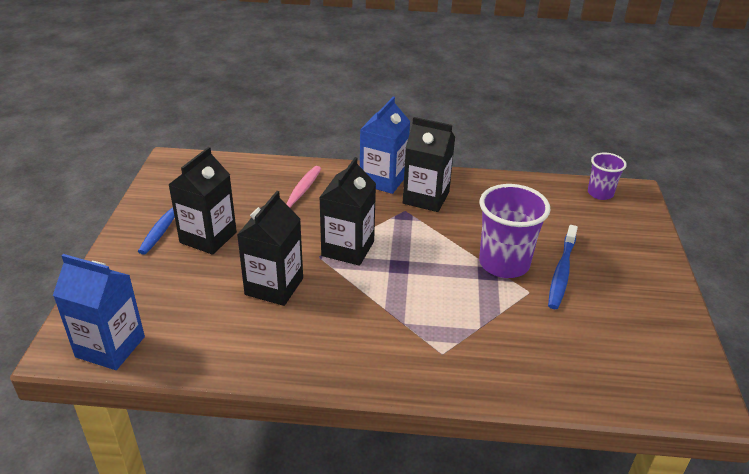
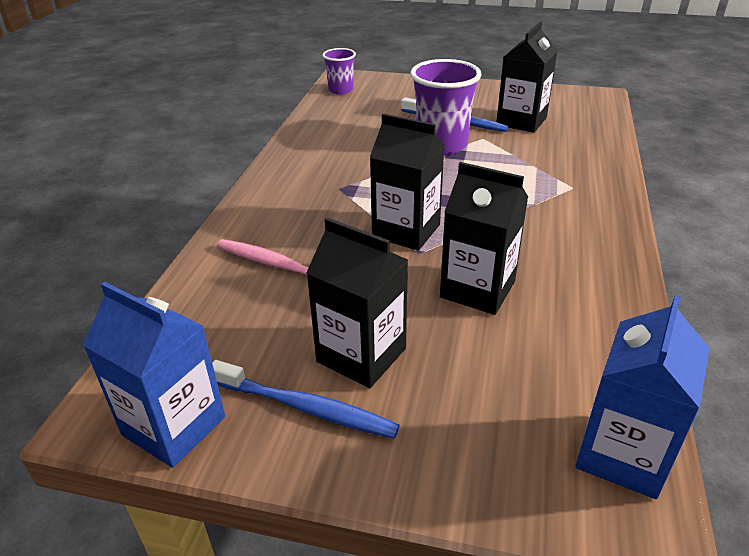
camera: 80 degrees left, 0 degrees up
(383, 180) = (269, 198): blue carton -> blue carton (174, 426)
(426, 198) = (318, 174): black carton -> black carton (521, 121)

